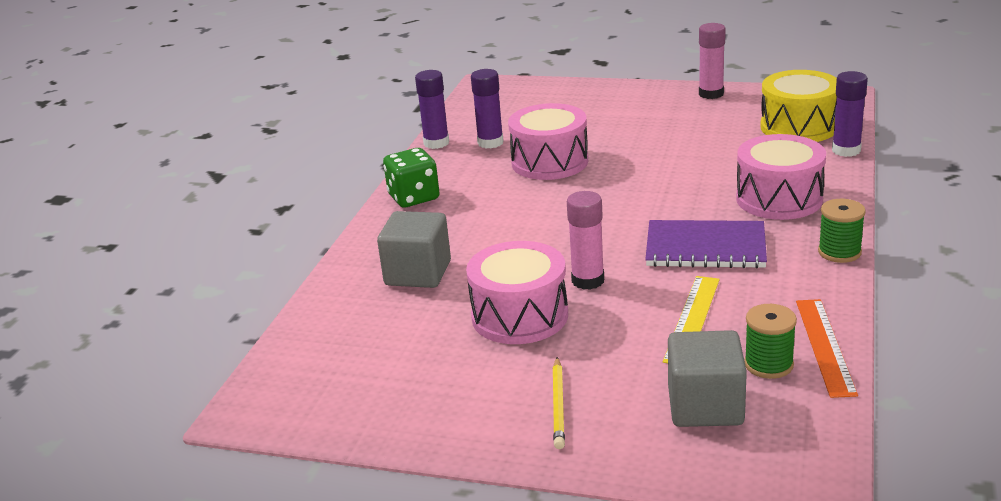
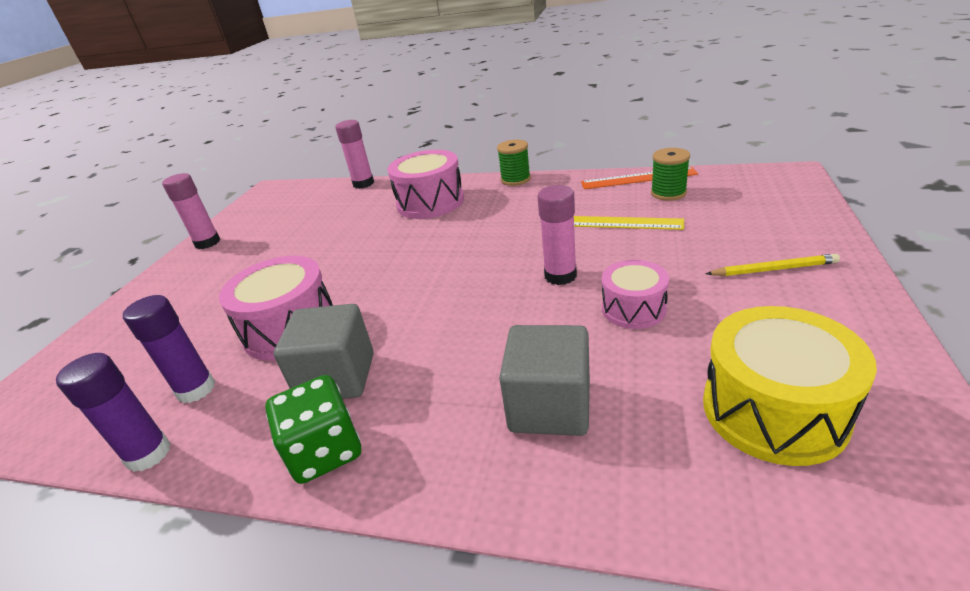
camera: 90 degrees left, 5 degrees up
(520, 316) = (633, 308): pink drum -> pink drum, size x0.61
(705, 247) = (503, 225): purple notebook -> none
(705, 406) = (732, 210): grey cube -> grey cube (337, 377)
(798, 127) = (310, 201): yellow drum -> yellow drum (773, 410)
(846, 150) = (363, 184): purple glue stick -> pink glue stick

